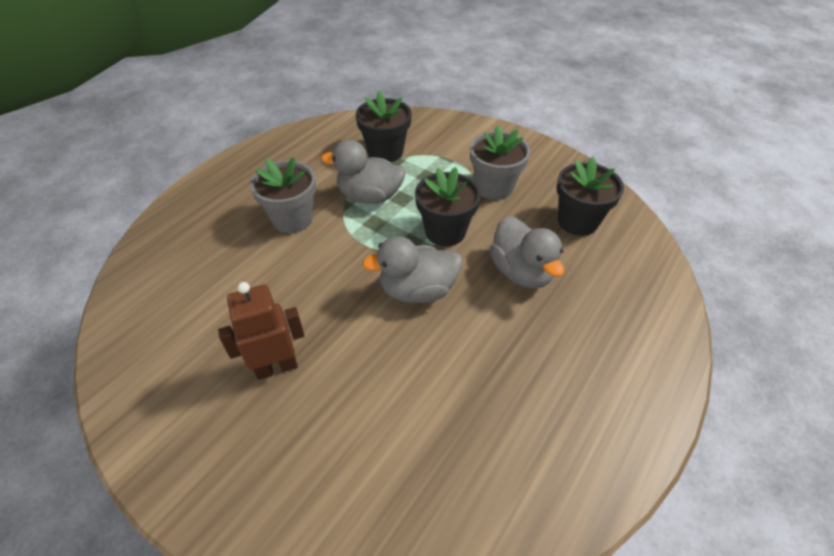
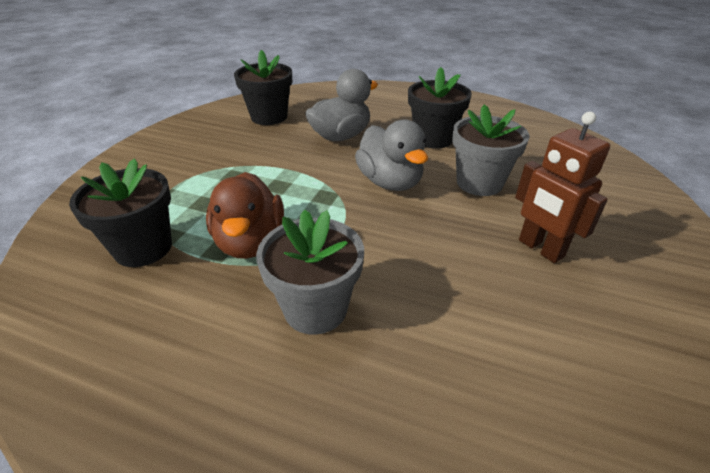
camera: 105 degrees left, 10 degrees down
(369, 196) = (250, 242): grey duck -> brown duck
(445, 231) = (302, 178): black flower pot -> black flower pot (433, 139)
(494, 187) = (224, 158): grey flower pot -> grey flower pot (479, 183)

